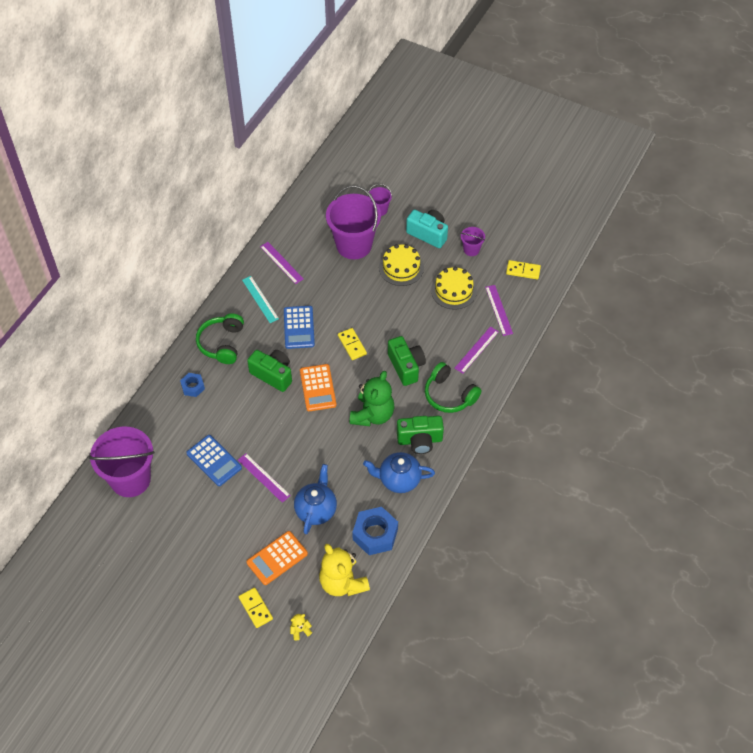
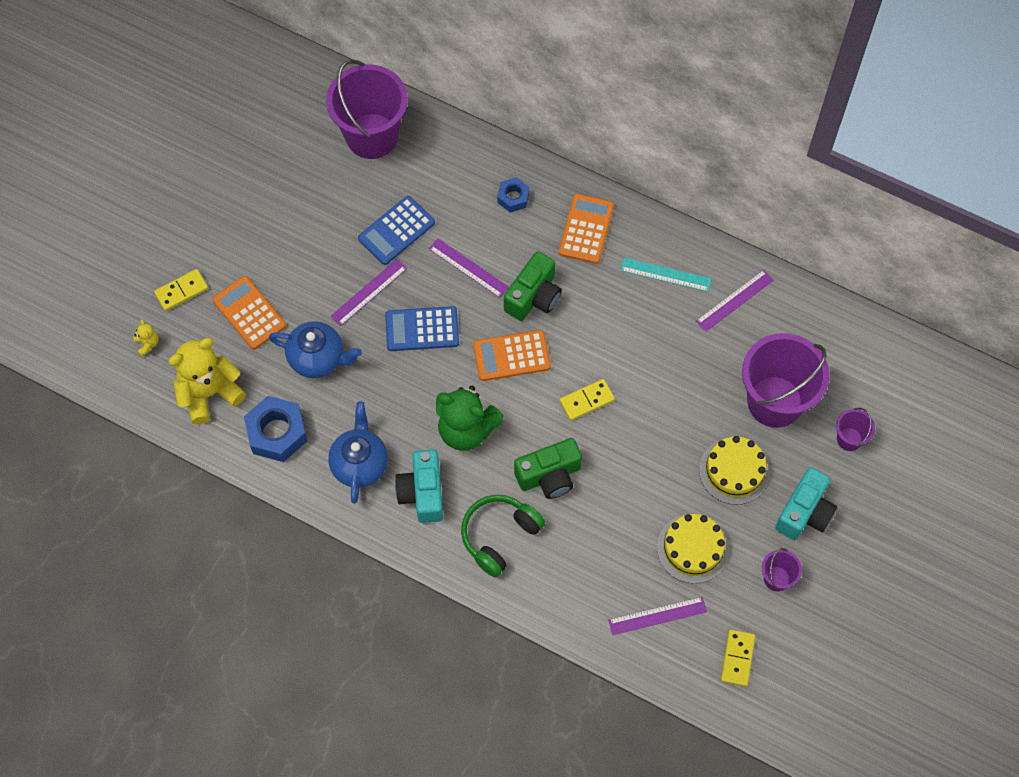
camera: 90 degrees right, 10 degrees up
(222, 343) = (586, 229): green headphones -> orange calculator
(260, 299) = (665, 274): turquoise ruler -> turquoise ruler turned 45 degrees clockwise
(299, 327) = (616, 328): blue calculator -> blue calculator (422, 329)
(420, 440) = (422, 493): green camera -> turquoise camera
(476, 350) = (581, 578): purple ruler -> purple ruler (468, 268)

